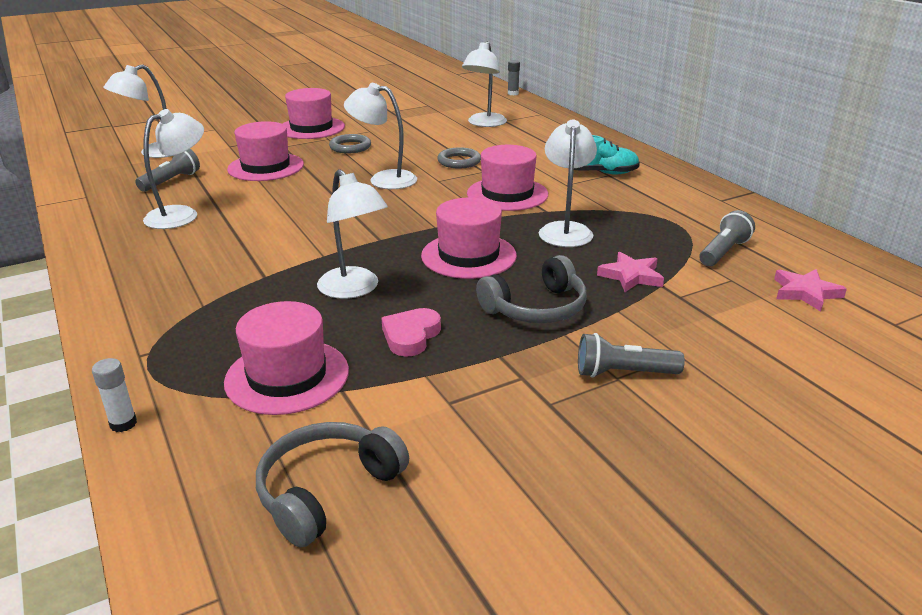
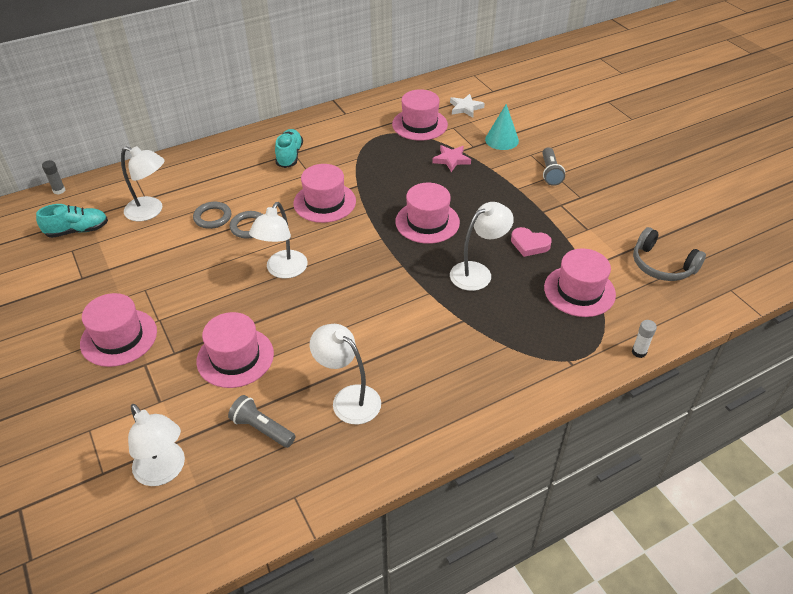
camera: 90 degrees left, 15 degrees up
(350, 147) = (192, 300): grey ring -> grey ring (212, 217)
(455, 104) = (77, 230): none -> turquoise shoe
(536, 308) = (492, 196): grey headphones -> none
(565, 230) = (388, 179): white lamp -> none
(715, 325) = (502, 140): none -> turquoise cone
(723, 252) = (419, 124): grey flashlight -> pink hat
(805, 293) = (465, 108): pink star -> white star

